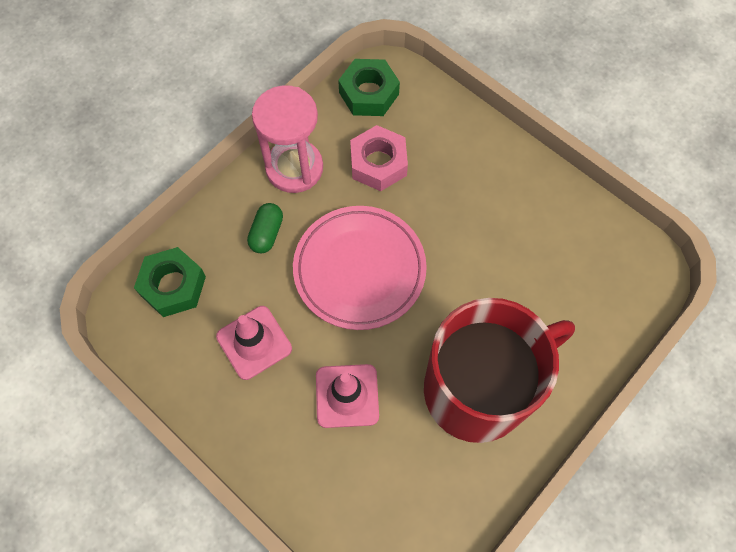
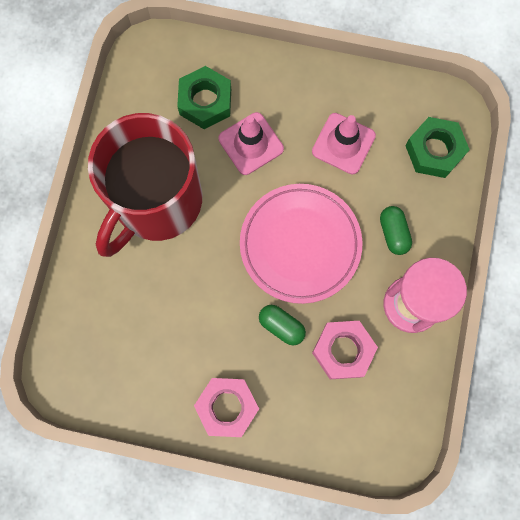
camera: 150 degrees right, 10 degrees up
(369, 93) = (395, 420): green nut -> green nut (205, 102)
(420, 210) = (281, 326): none -> green capsule
(506, 172) = (227, 407): none -> pink nut

